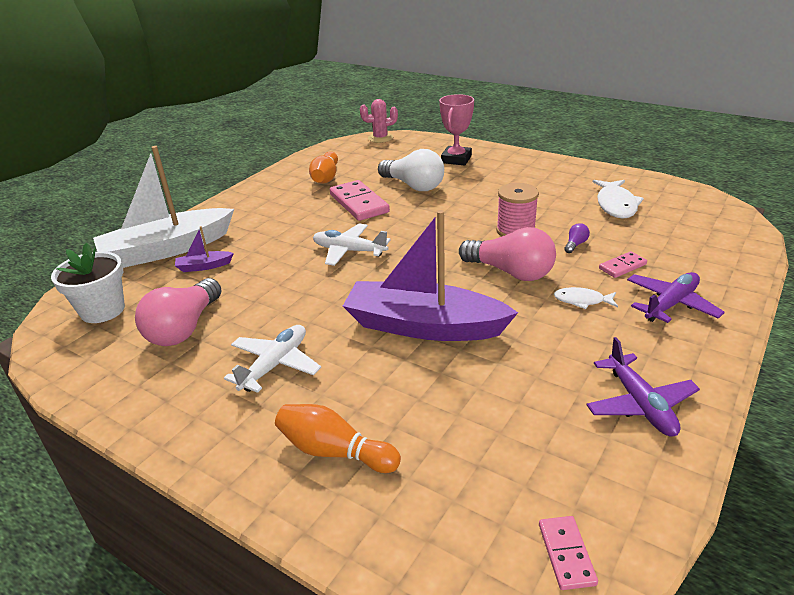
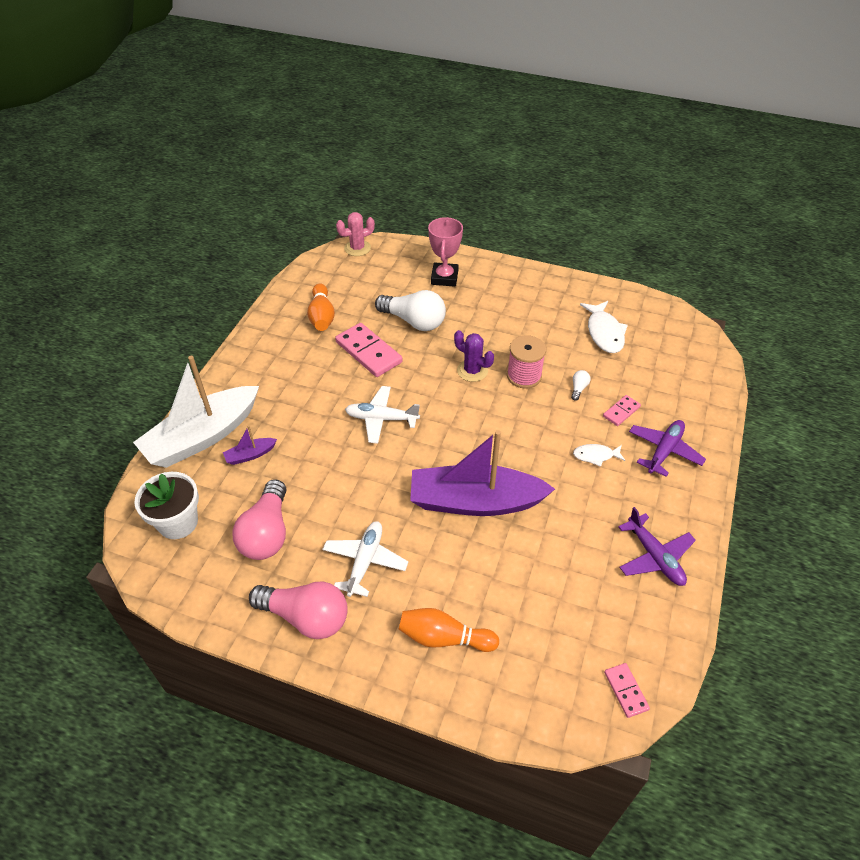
camera: 15 degrees left, 15 degrees up
(460, 223) = (472, 371): none -> purple cactus
(511, 272) = (531, 429): pink light bulb -> pink light bulb (306, 617)
(575, 244) = (578, 388): purple light bulb -> white light bulb

